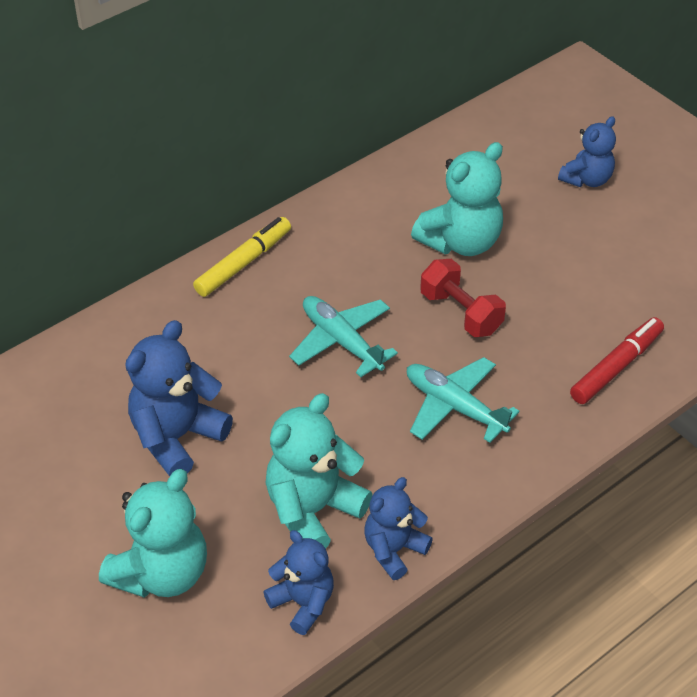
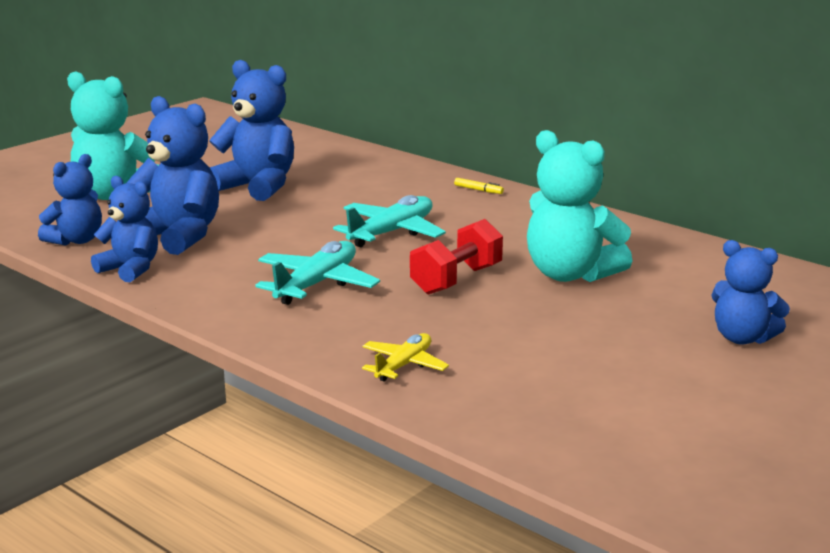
camera: 80 degrees right, 25 degrees down
(243, 263) = (478, 190): yellow marker -> yellow marker, size x0.43
(313, 510) = (178, 236): turquoise teddy bear -> blue teddy bear
(616, 367) = (404, 365): red marker -> yellow plane

